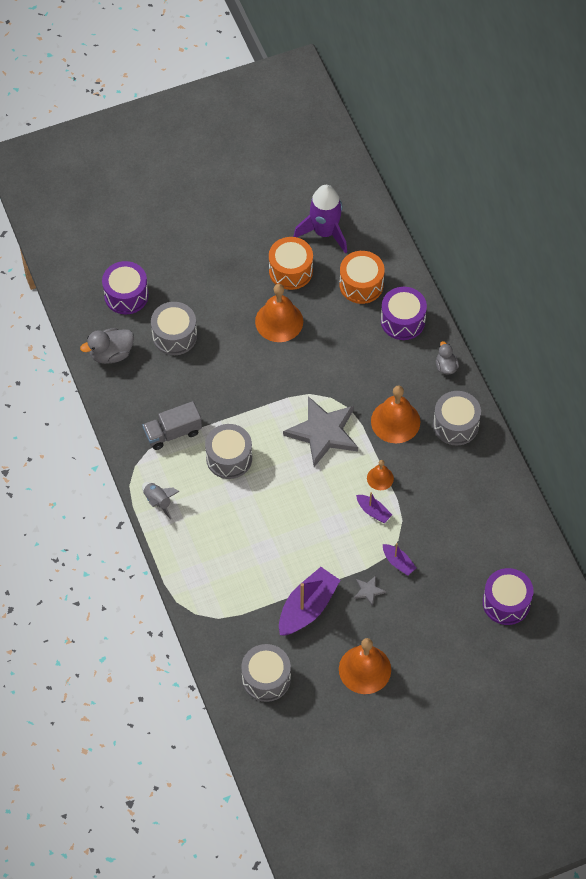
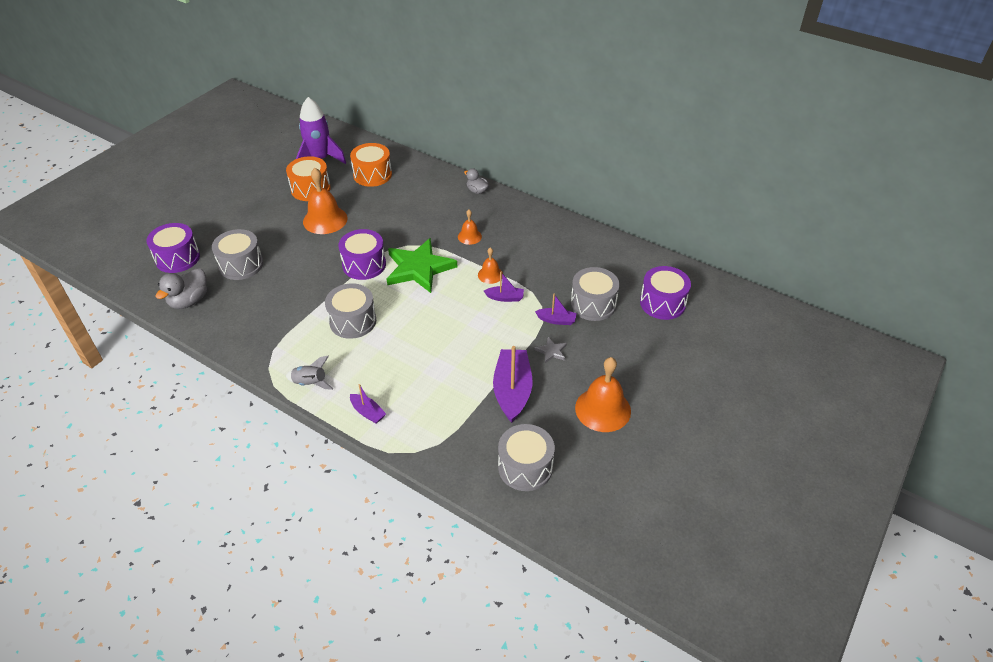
camera: 35 degrees left, 15 degrees down
(173, 433) = (287, 328): grey truck -> none
(184, 557) = (368, 412): none -> purple boat
(323, 432) = (419, 268): grey star -> green star
(395, 421) = (469, 236): orange bell -> orange bell, size x0.54
(402, 321) = (421, 181): purple drum -> purple drum (364, 265)
(456, 425) = (516, 218): grey drum -> grey drum (593, 304)

